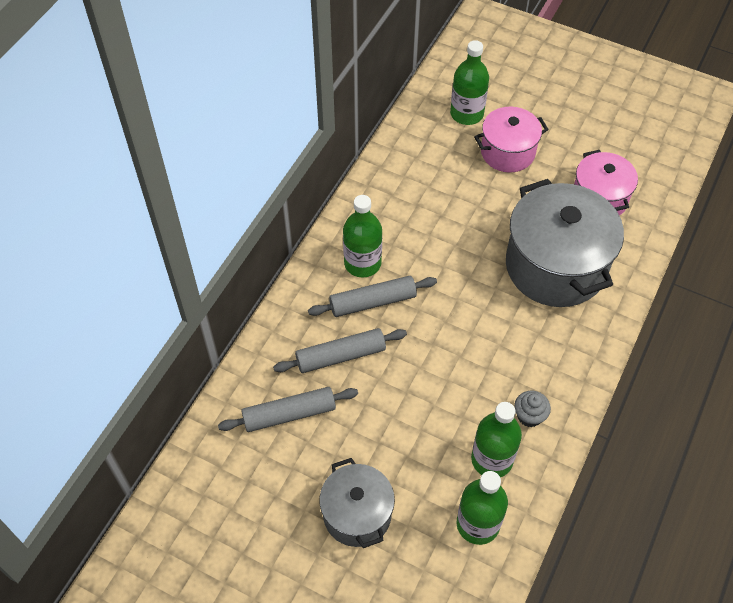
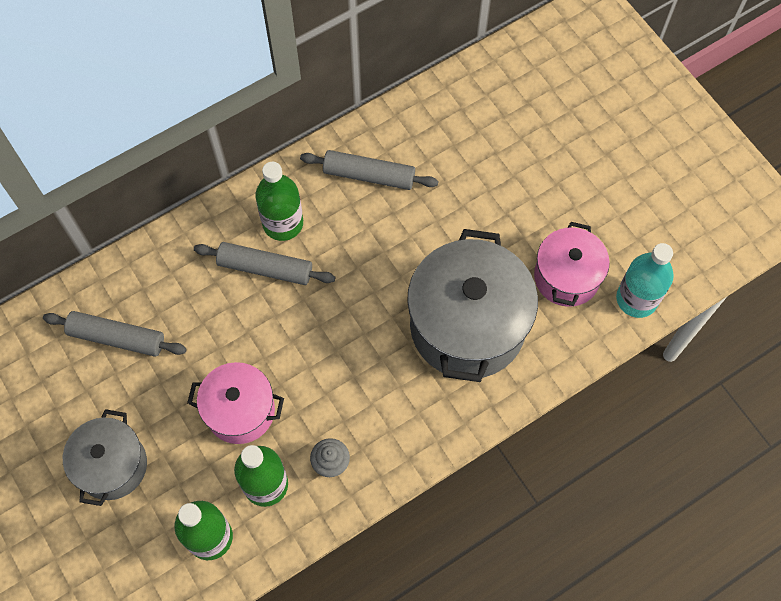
camera: 30 degrees right, 10 degrees up
(340, 356) = (199, 306): grey rolling pin -> grey rolling pin (369, 175)
(466, 114) = (497, 113): green bottle -> none
(507, 152) = (509, 177): pink pot -> pink pot (240, 411)
(658, 189) = (636, 299): none -> turquoise bottle

